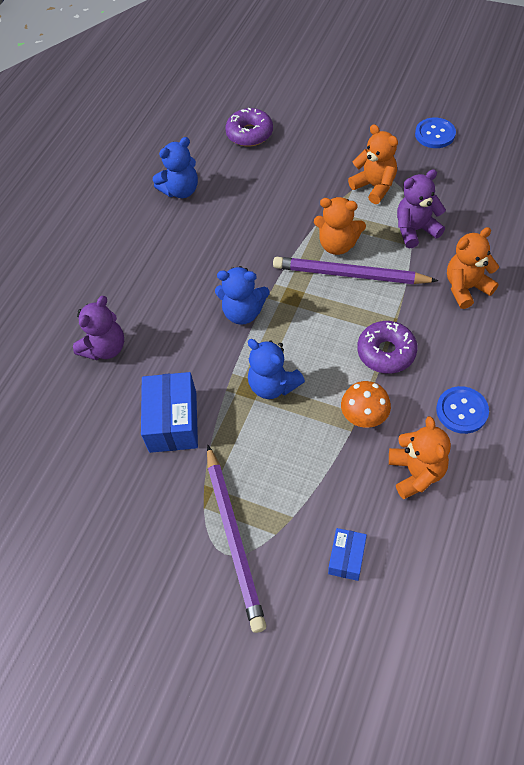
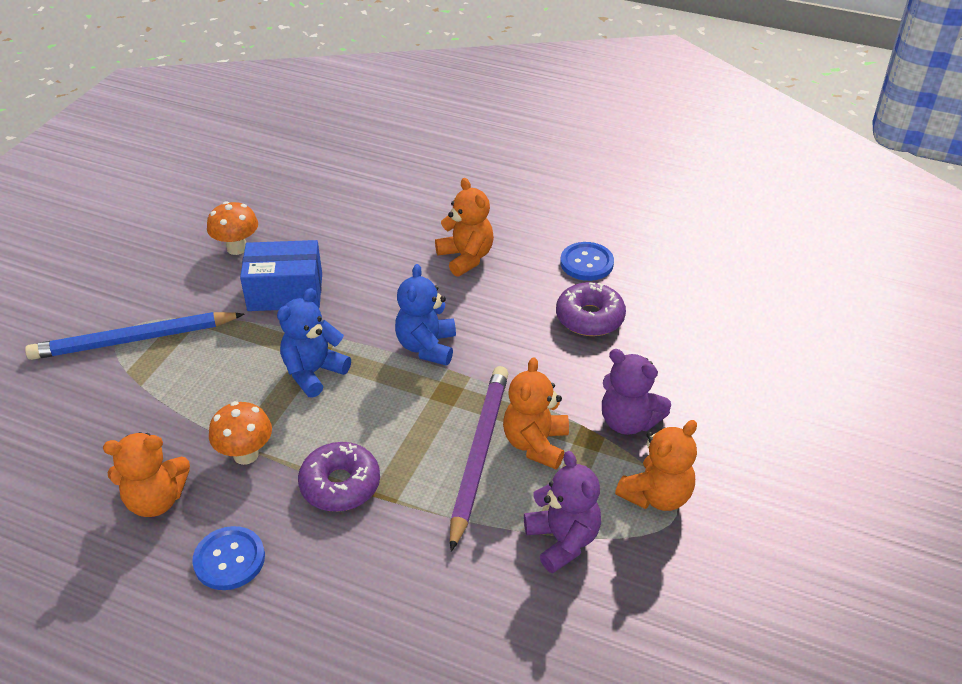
camera: 85 degrees right, 15 degrees down
(105, 348) = (392, 238): purple teddy bear -> purple teddy bear (628, 421)
(105, 474) = (237, 248): none -> orange mushroom
(181, 190) = (637, 288): blue teddy bear -> none
(234, 538) = (134, 339): purple pencil -> blue pencil
(249, 134) = (759, 354): purple donut -> purple donut (589, 318)
(346, 558) = (76, 428): blue box -> none
(435, 134) = (794, 593): blue button -> blue button (586, 263)
(466, 288) = (441, 594): orange teddy bear -> orange teddy bear (466, 257)

